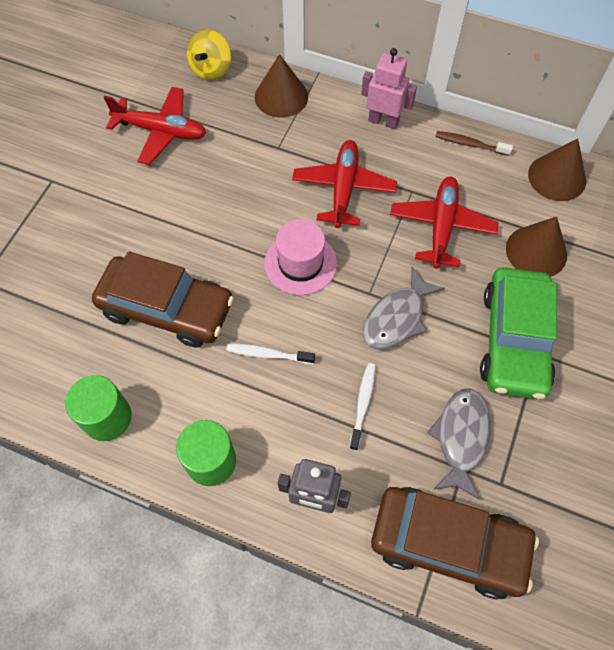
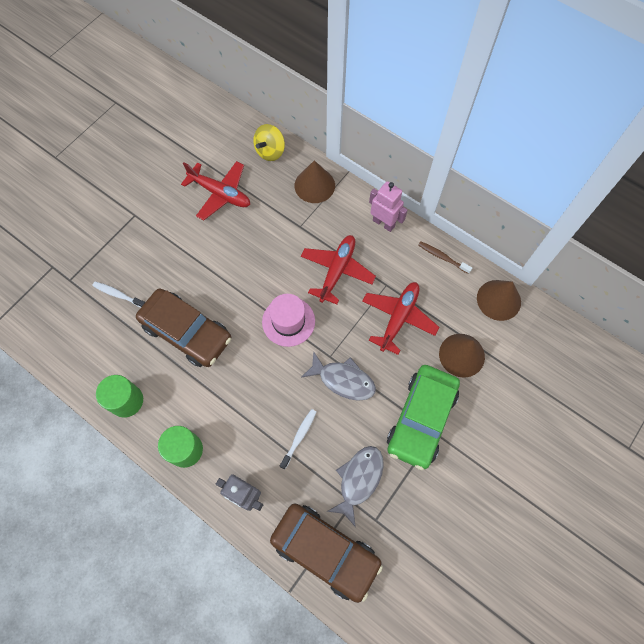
camera: 15 degrees right, 5 degrees up
(268, 354) = (245, 383): white toothbrush -> white toothbrush (118, 294)
(397, 318) = (343, 380): grey fish -> grey fish turned 120 degrees counterclockwise

